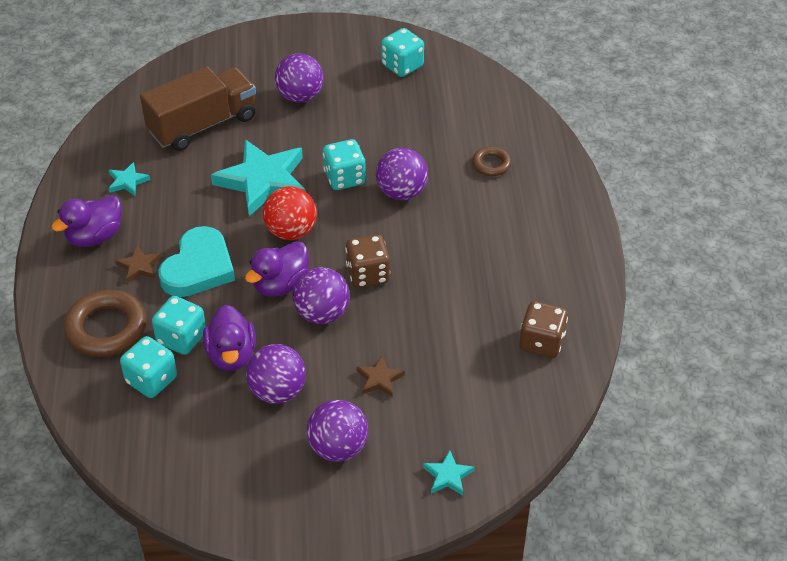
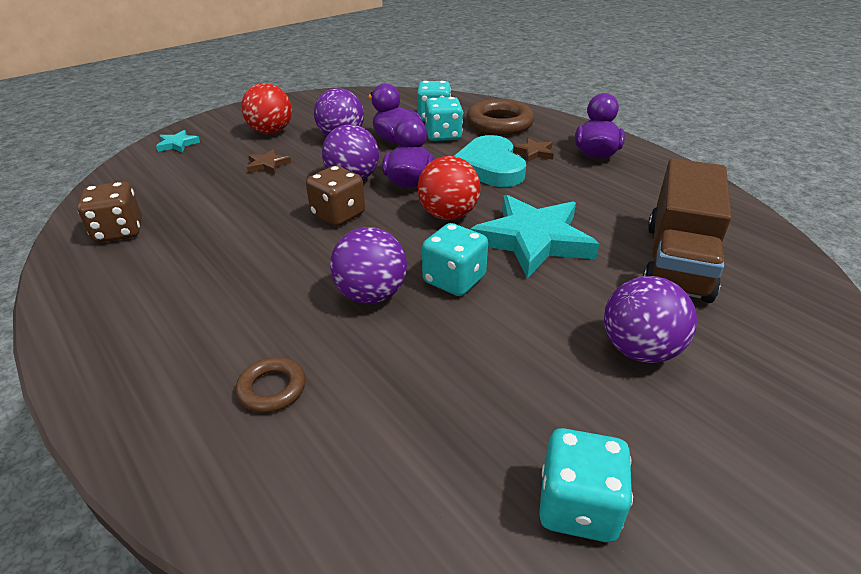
camera: 145 degrees right, 10 degrees down
(127, 181) = (643, 190): turquoise star -> none
(338, 448) = (271, 132): purple ball -> red ball

